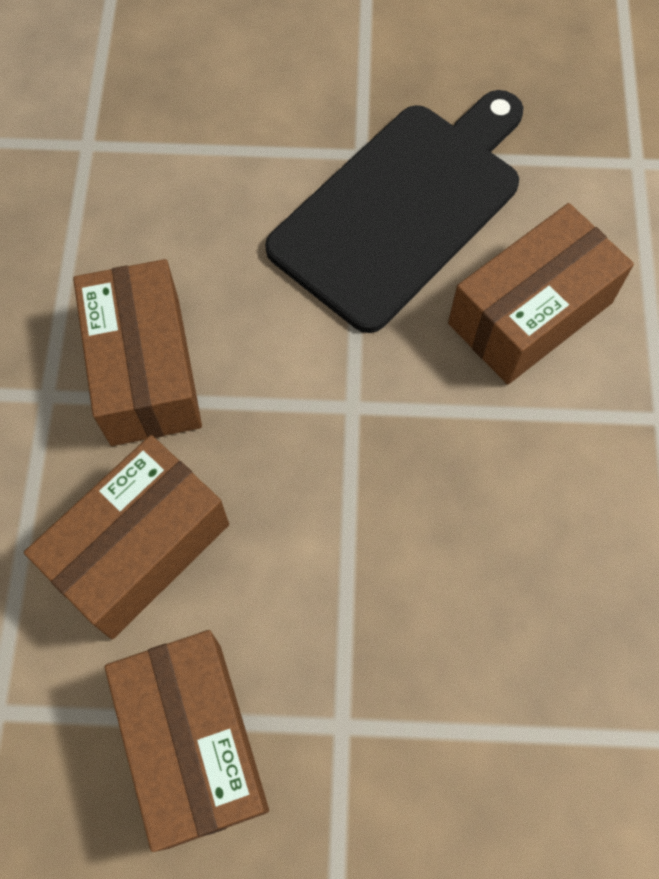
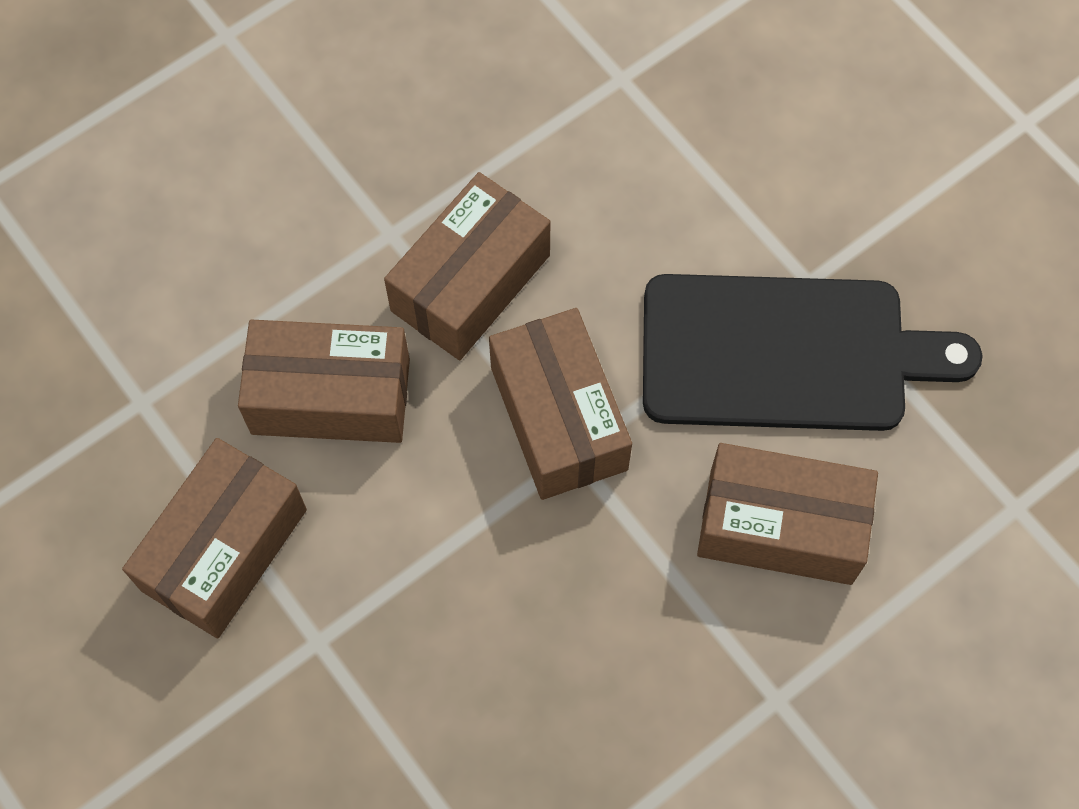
camera: 50 degrees right, 0 degrees up
(314, 394) = (558, 418): none -> brown box

